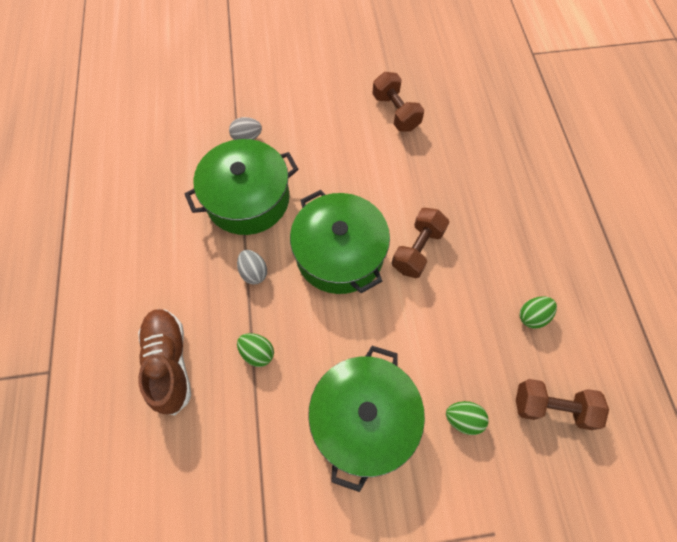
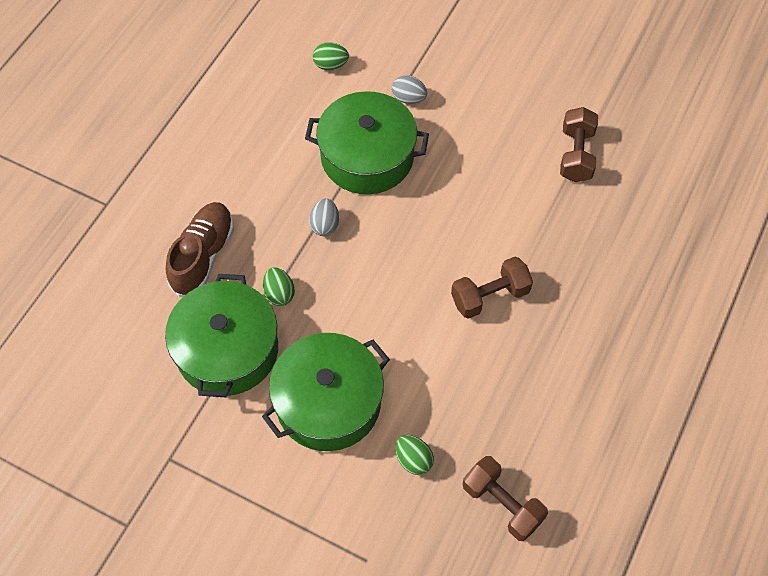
camera: 35 degrees right, 5 degrees down
(339, 254) = (414, 255): green pot -> green pot (227, 350)
(532, 316) = (551, 421): green egg -> green egg (330, 65)

